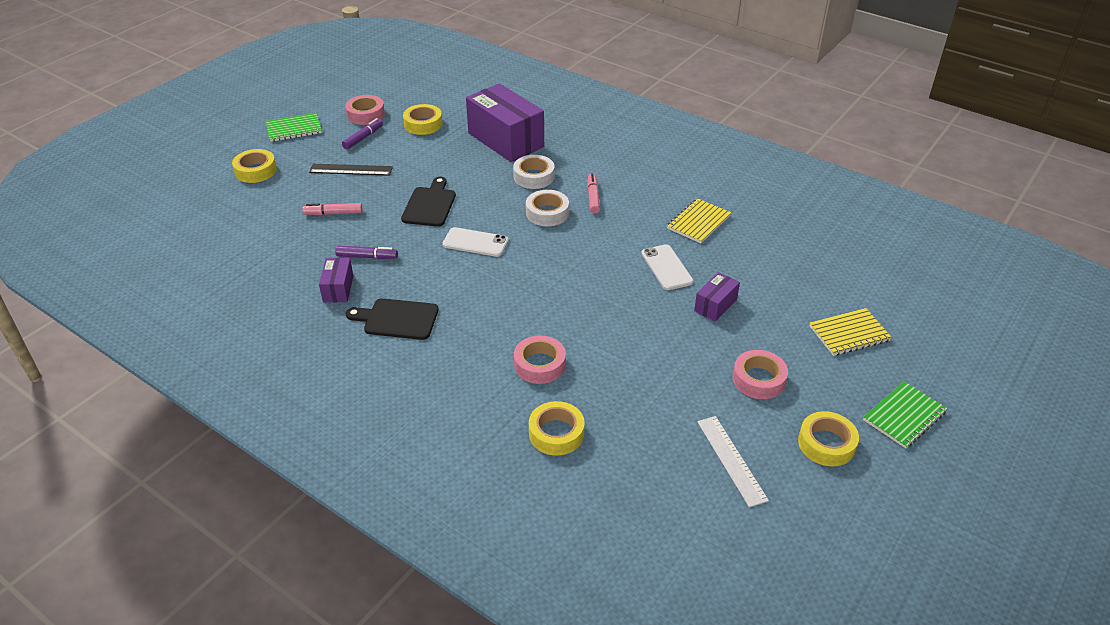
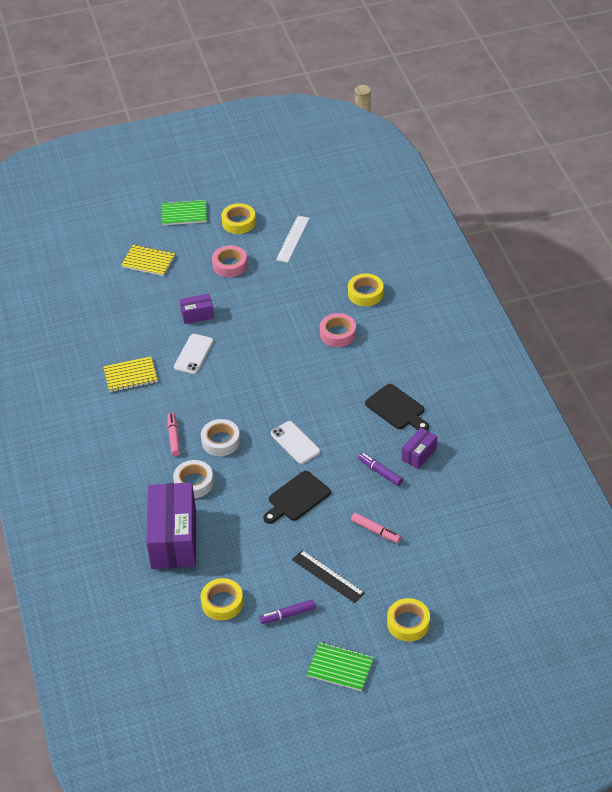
camera: 140 degrees left, 5 degrees up
(366, 114) = (261, 650): pink tape -> none
(593, 197) = (174, 437): pink marker -> pink marker turned 135 degrees clockwise

